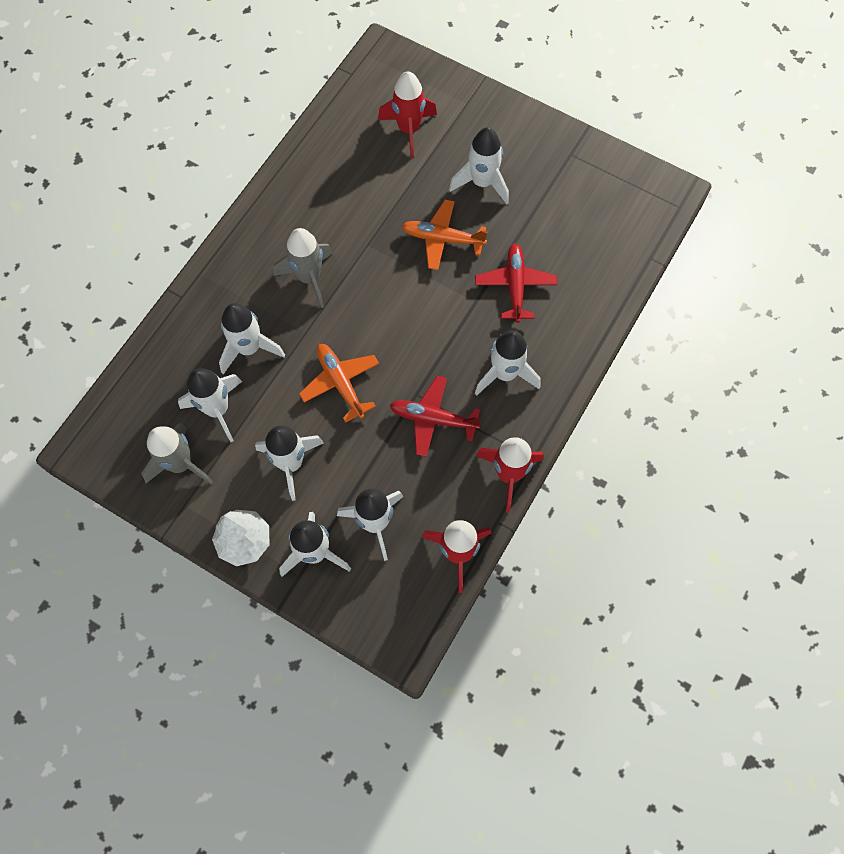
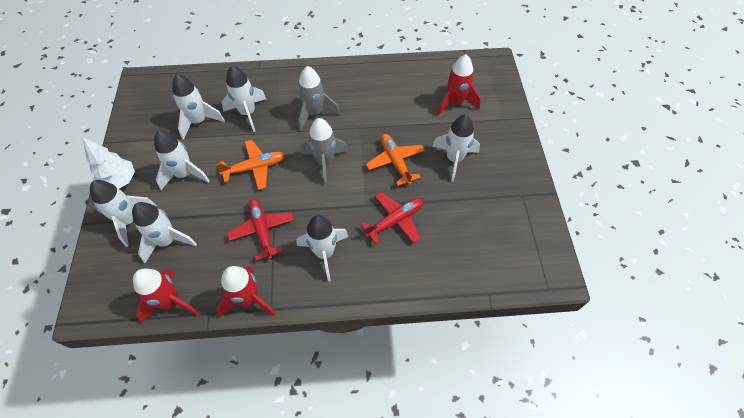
camera: 55 degrees right, 10 degrees down
(180, 464) = (154, 125): grey rocket -> grey rocket (325, 162)
(340, 383) = (255, 168): orange plane -> orange plane turned 45 degrees clockwise

